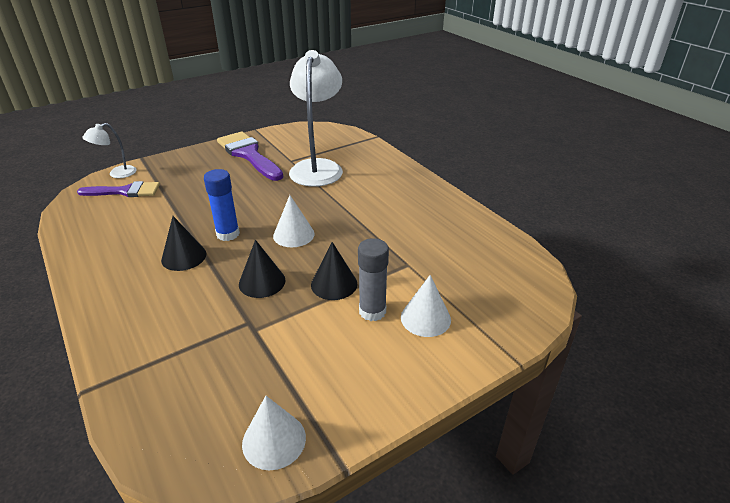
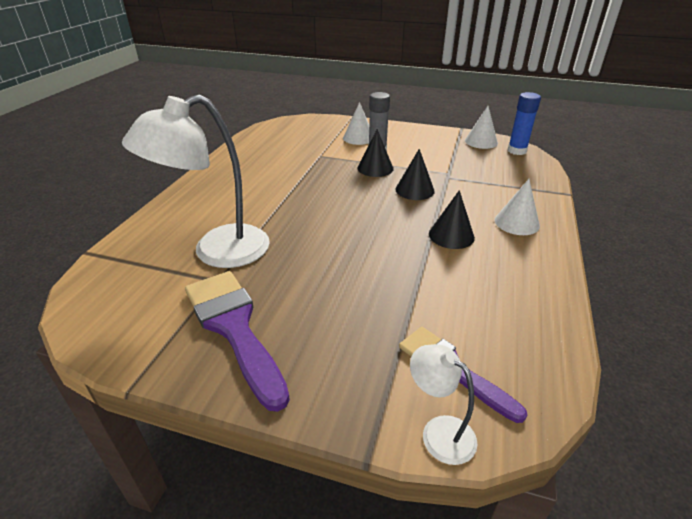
camera: 130 degrees left, 0 degrees up
(117, 174) = (439, 432): white lamp -> white lamp turned 150 degrees counterclockwise
(228, 234) = (396, 234): blue glue stick -> blue glue stick (517, 151)
(249, 154) = (234, 327): purple brush -> purple brush turned 135 degrees clockwise
(293, 235) = (350, 205): white cone -> white cone (517, 223)

